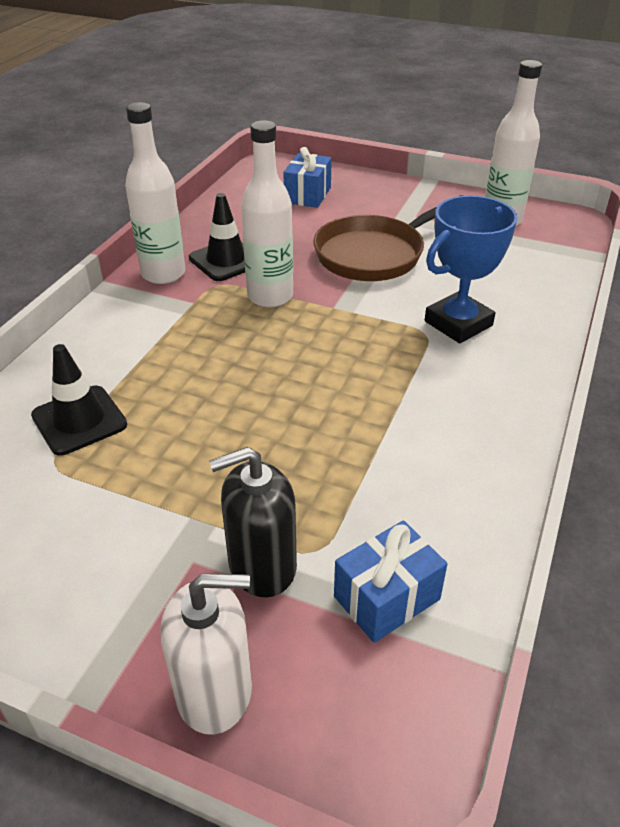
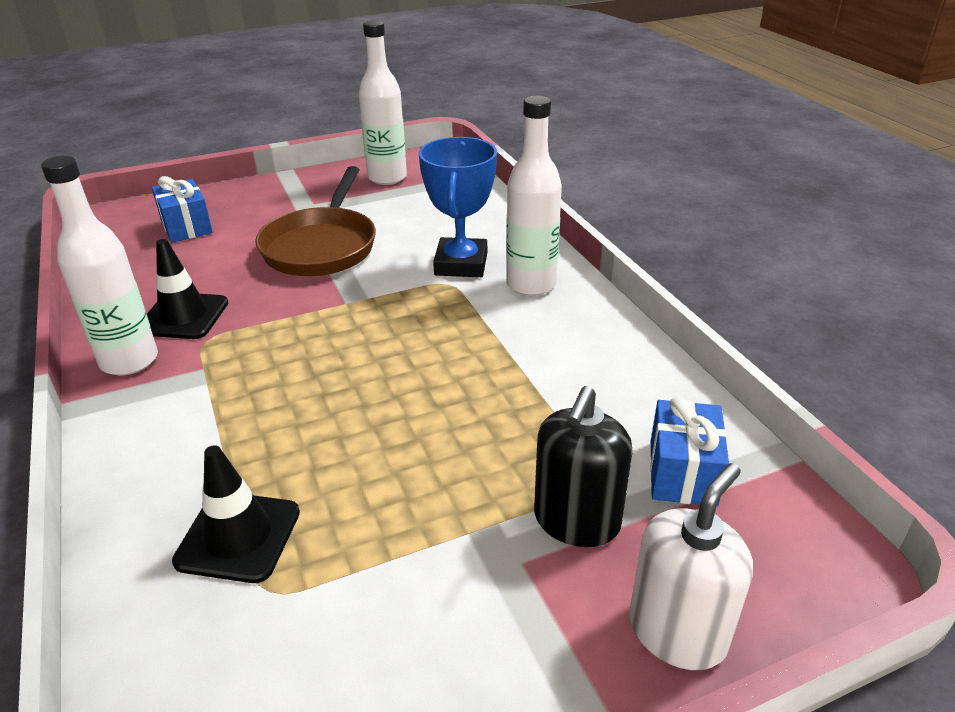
camera: 45 degrees left, 5 degrees down
(270, 296) = (275, 323): white bottle -> white bottle (531, 284)

